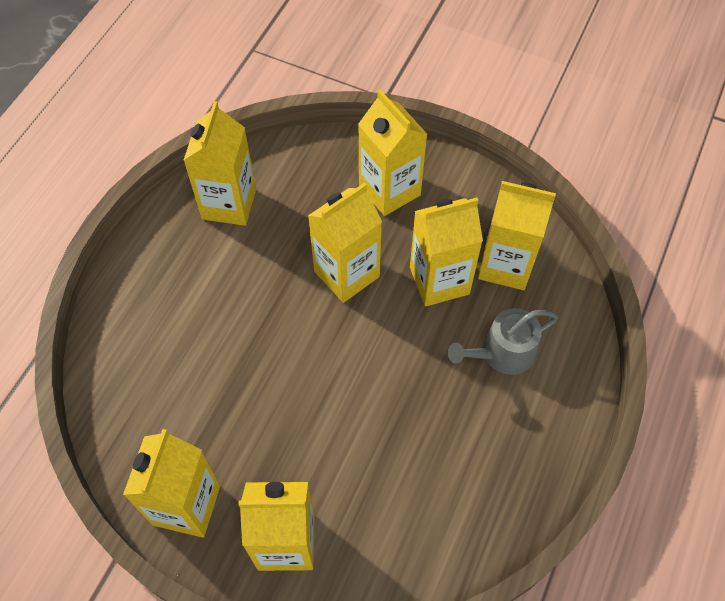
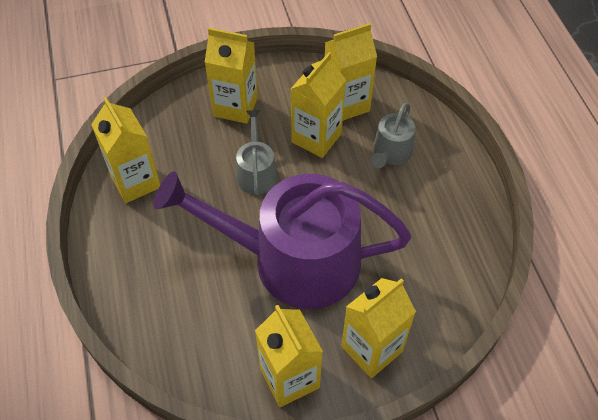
camera: 40 degrees left, 5 degrees down
(297, 391) = (292, 260): none -> purple watering can
(346, 274) = (256, 172): yellow carton -> grey watering can

